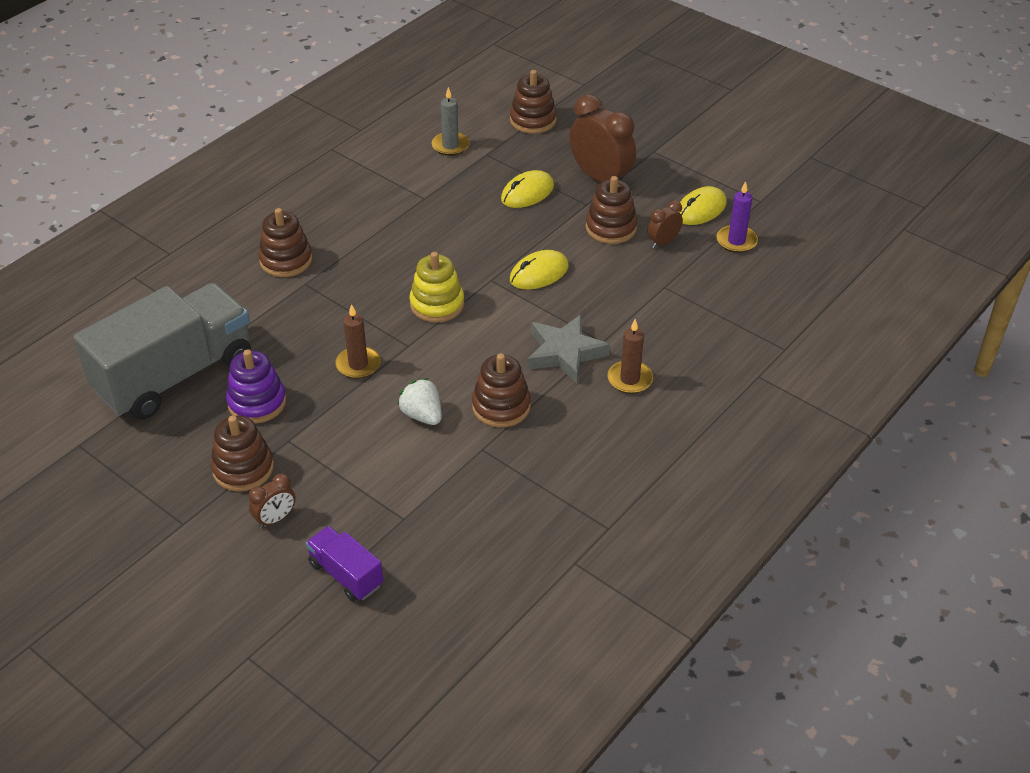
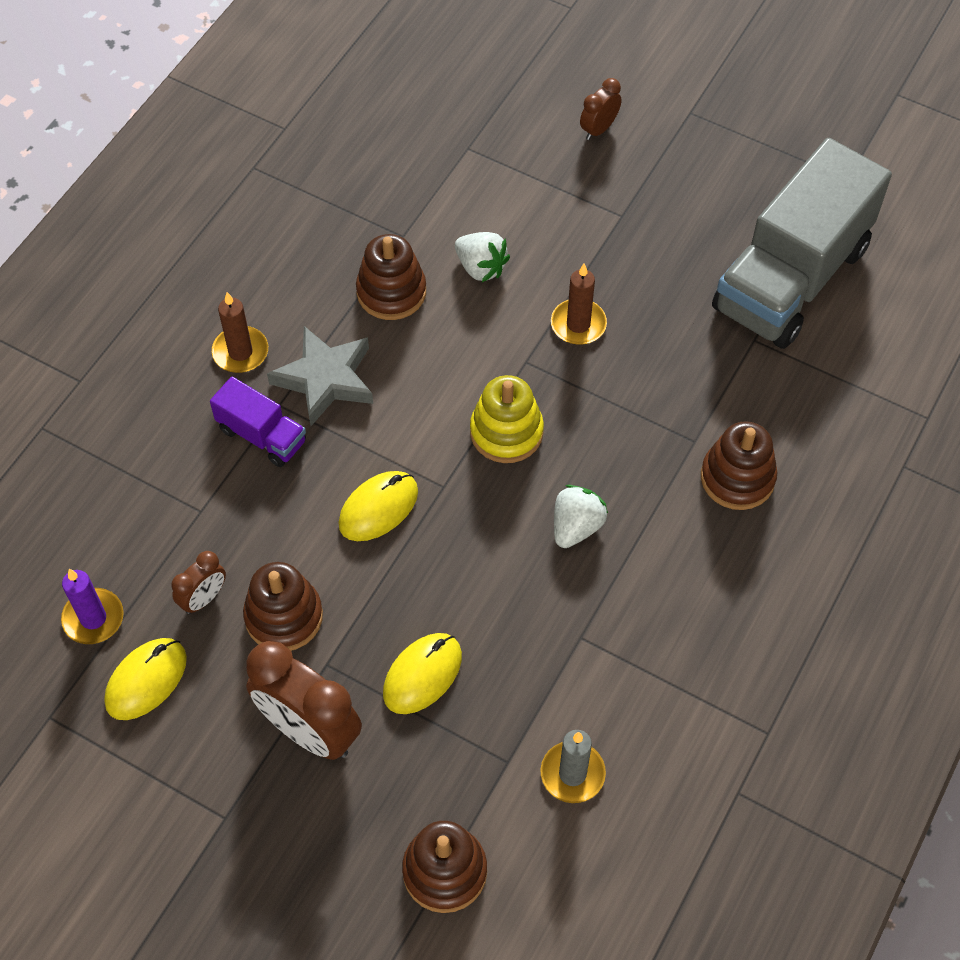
camera: 170 degrees right, 15 degrees up
(243, 468) = (656, 177): brown stacking toy -> none
(257, 402) = (677, 256): purple stacking toy -> none
(346, 574) = (508, 87): purple truck -> purple truck (262, 435)
(407, 248) = (576, 526): none -> white strawberry

